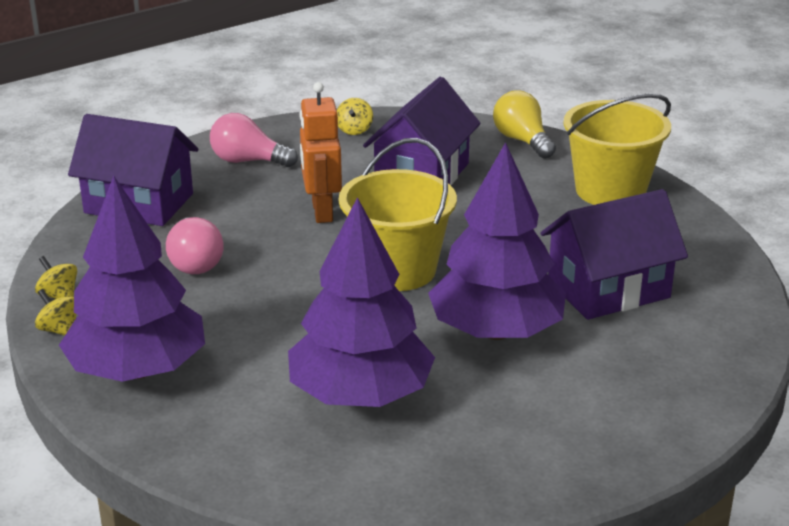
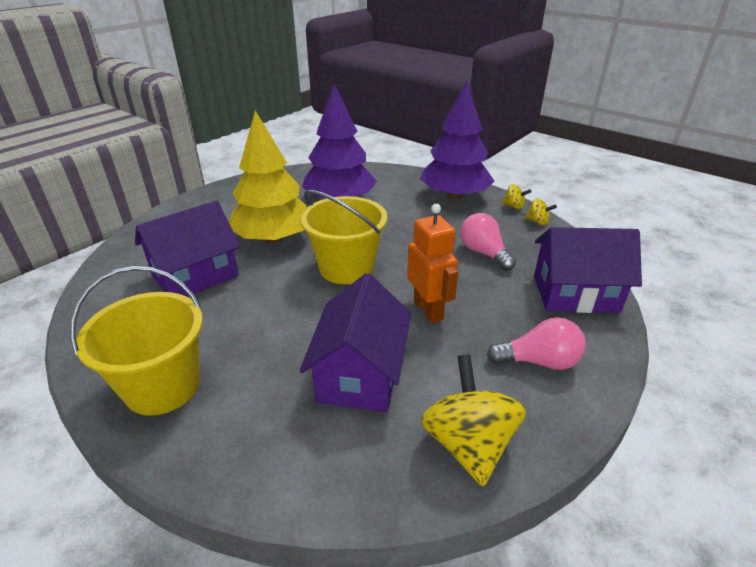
camera: 165 degrees right, 5 degrees up
(354, 130) = (468, 444): yellow spinning top -> yellow spinning top, size x2.09
(496, 331) = (274, 238): purple tree -> yellow tree
(522, 141) = (253, 466): yellow light bulb -> none

